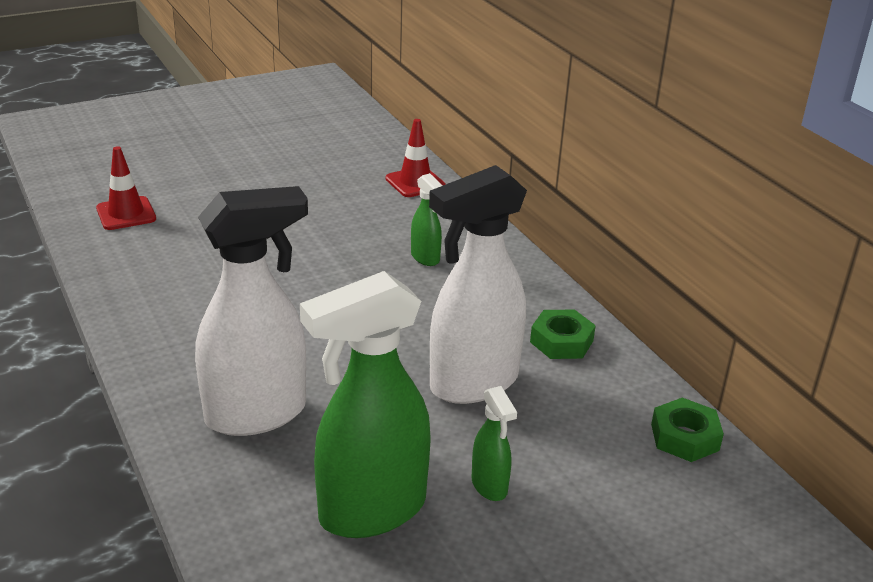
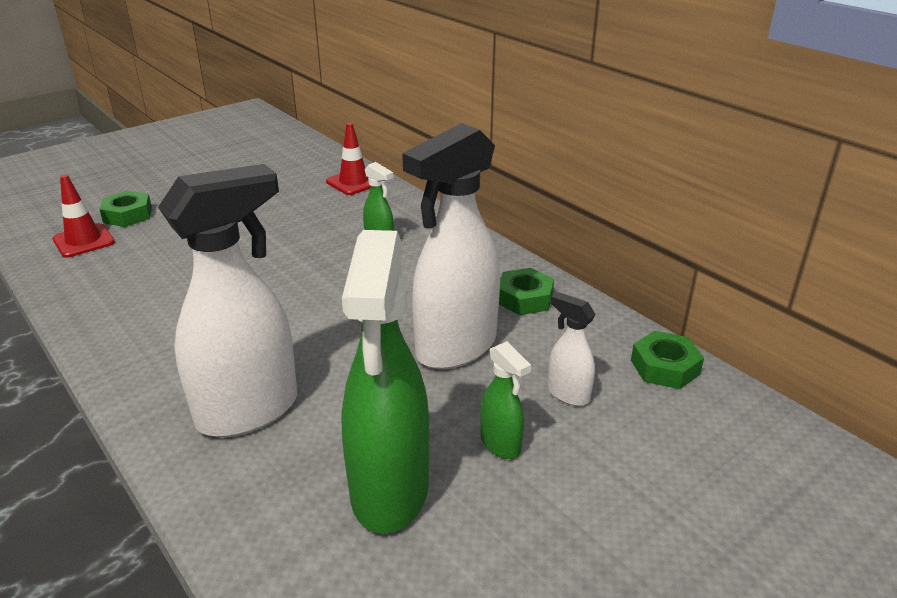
camera: 10 degrees left, 0 degrees up
(173, 190) = (128, 215): none -> green nut
(371, 511) = (389, 491): green spray bottle -> green spray bottle turned 45 degrees counterclockwise
(573, 448) = (568, 394): none -> white spray bottle

